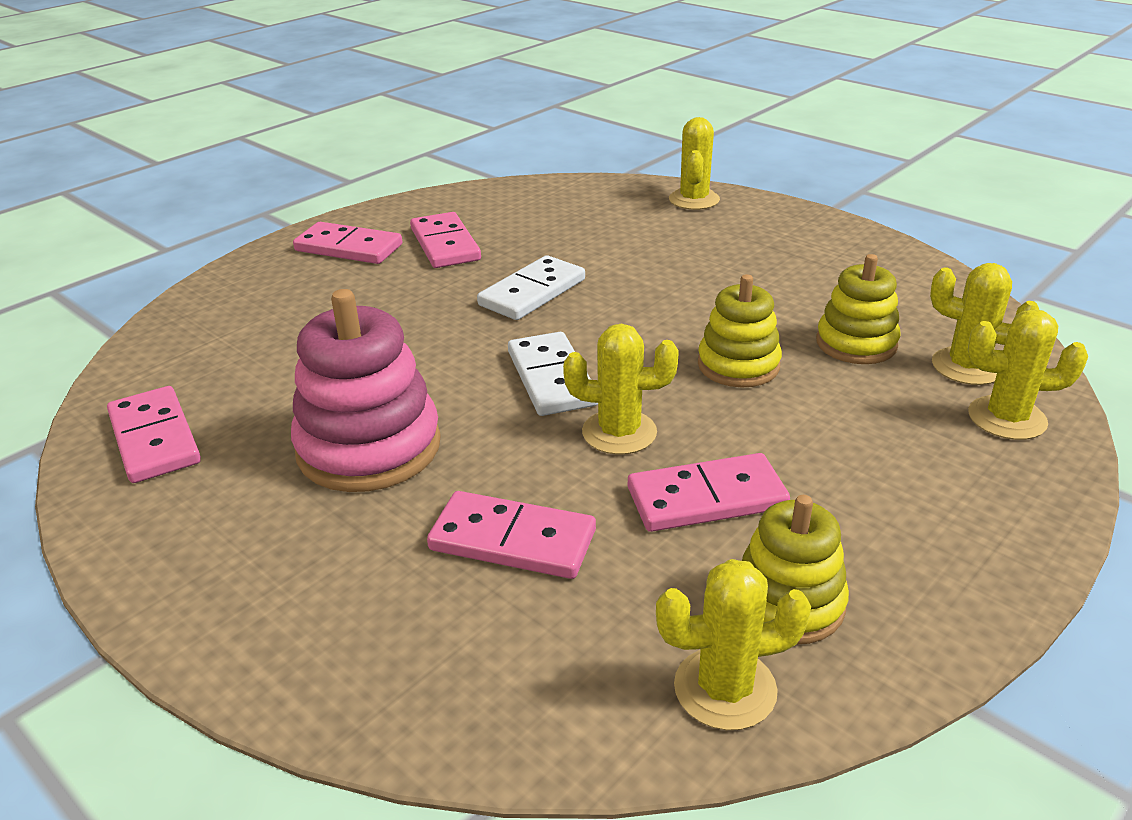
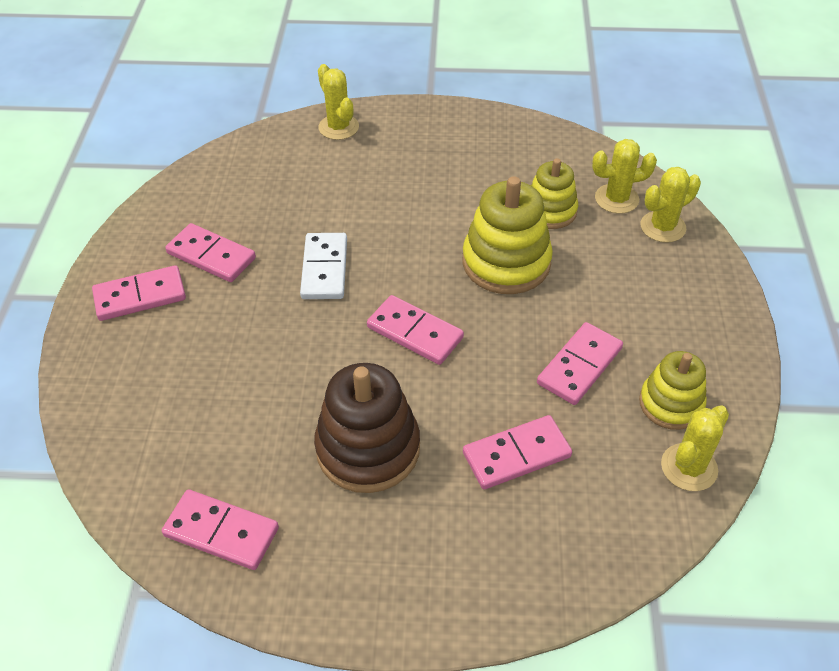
camera: 40 degrees left, 15 degrees up
(369, 447) = (368, 448): pink stacking toy -> brown stacking toy
(551, 378) = (414, 333): white domino -> pink domino
(619, 432) = (494, 349): yellow cactus -> none
(738, 365) = (506, 262): yellow stacking toy -> yellow stacking toy, size x1.58

